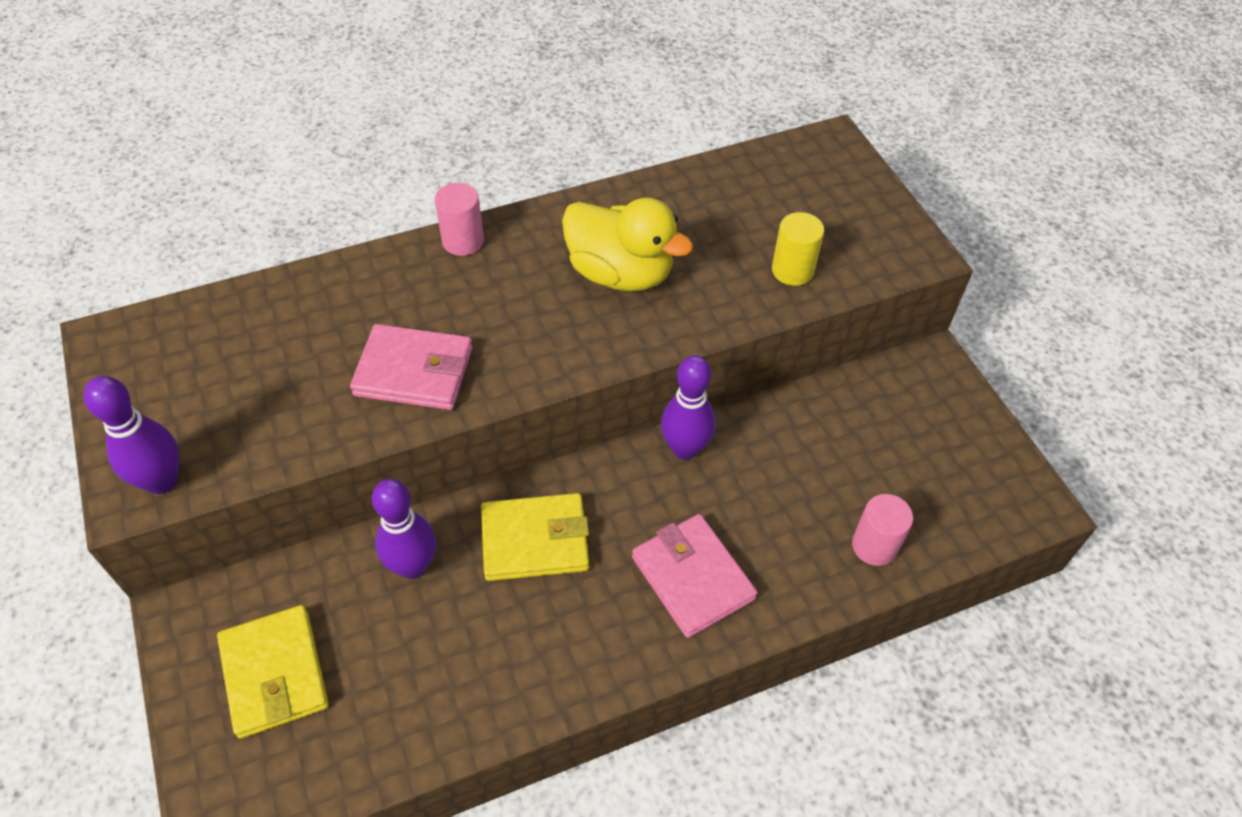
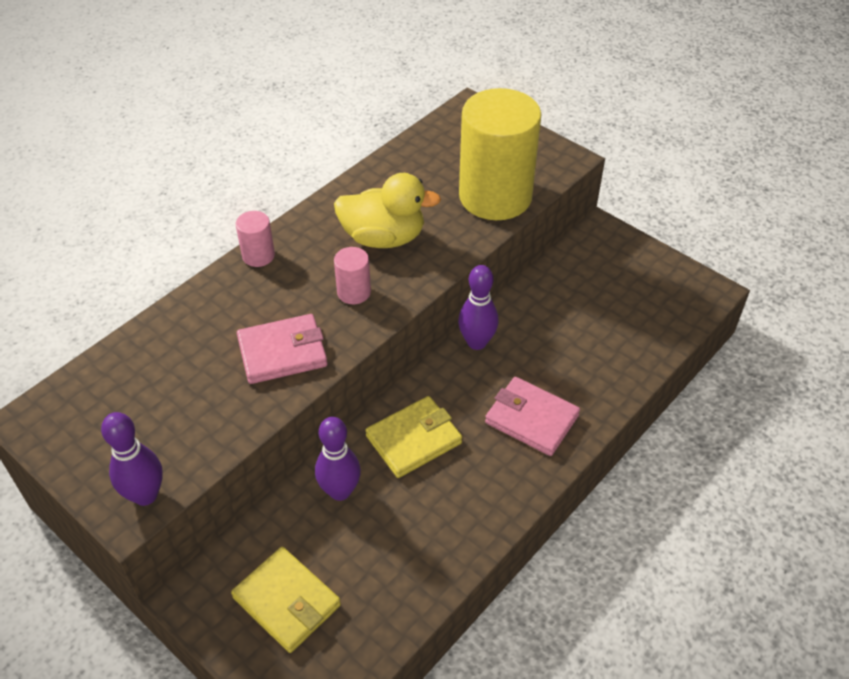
camera: 25 degrees left, 5 degrees down
(792, 270) = (495, 196): yellow cylinder -> yellow cylinder, size x2.38
(874, 546) = (630, 353): pink cylinder -> pink cylinder (354, 292)

